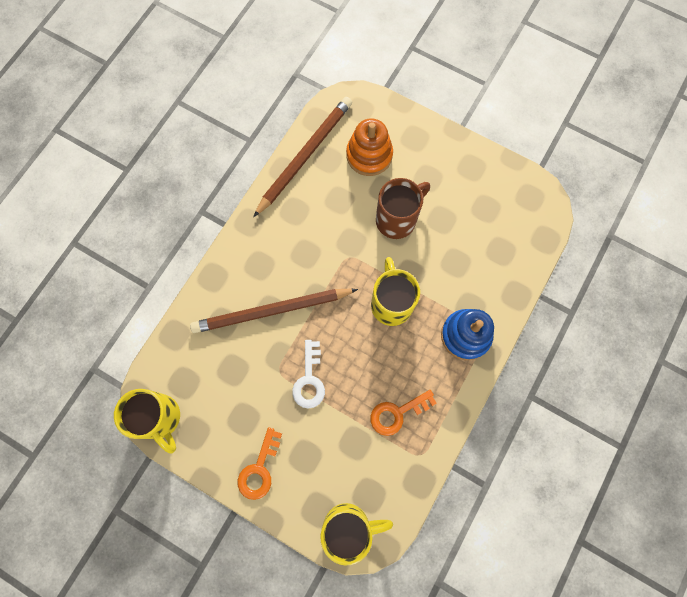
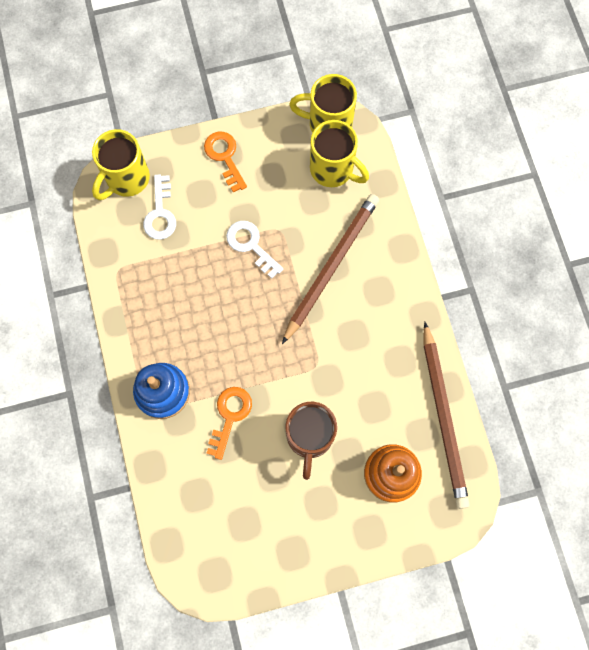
camera: 135 degrees right, 0 degrees up
(349, 470) = (160, 213): none -> white key
(391, 303) = (245, 360): yellow mug -> yellow mug (333, 169)
(397, 413) = (162, 283): orange key -> orange key (230, 416)

